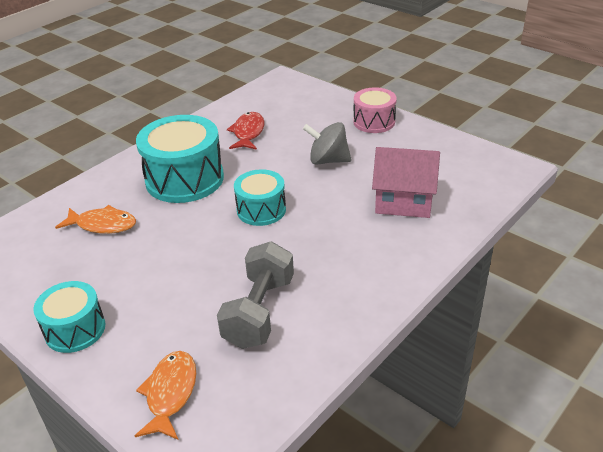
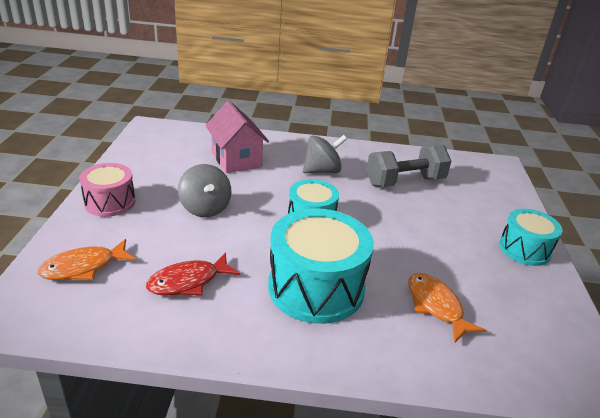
camera: 130 degrees left, 5 degrees down
(170, 393) = (493, 189): orange fish -> orange fish (83, 267)
(335, 254) = (322, 171): none -> grey spinning top

